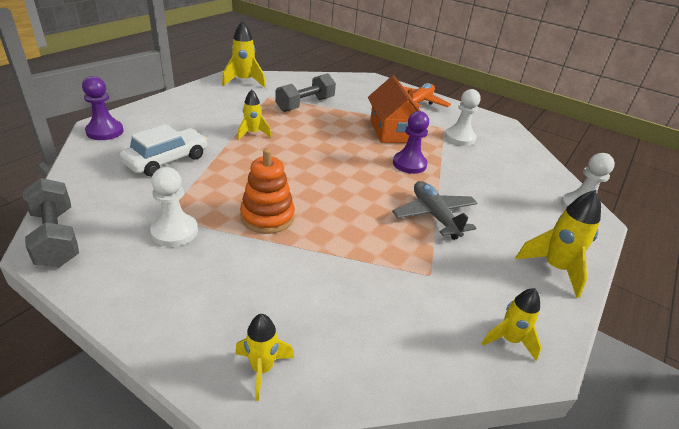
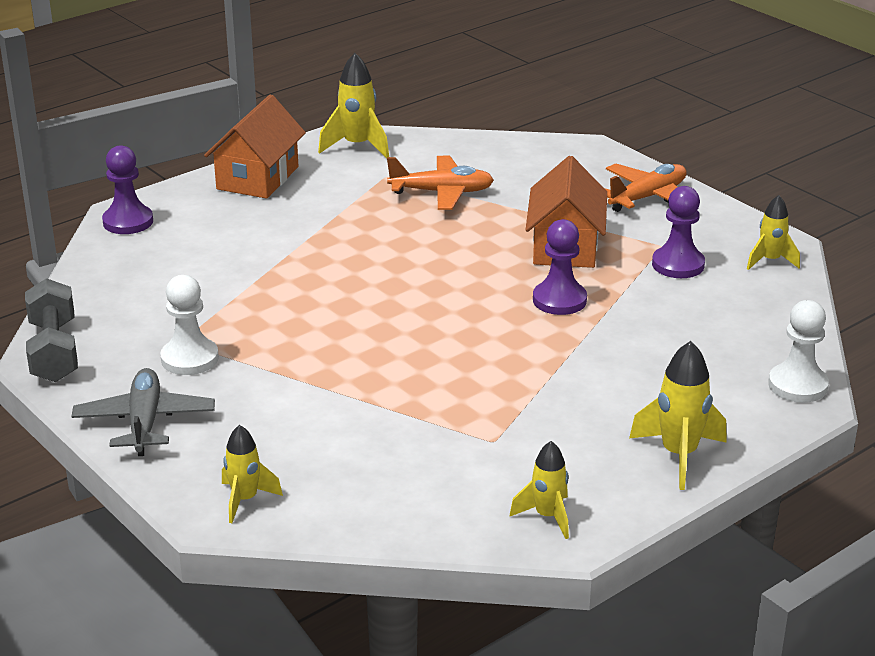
camera: 20 degrees right, 5 degrees down
(167, 160) = (202, 268): white car -> none
(189, 101) = (258, 178): none -> orange house
(253, 133) = (336, 237): yellow rocket -> yellow rocket (770, 261)
(267, 217) = (311, 353): orange stacking toy -> none
(305, 104) = (442, 192): grey dumbbell -> orange plane
(434, 215) = (549, 374): grey plane -> grey plane (145, 422)
(459, 138) = (678, 265): white pawn -> purple pawn

